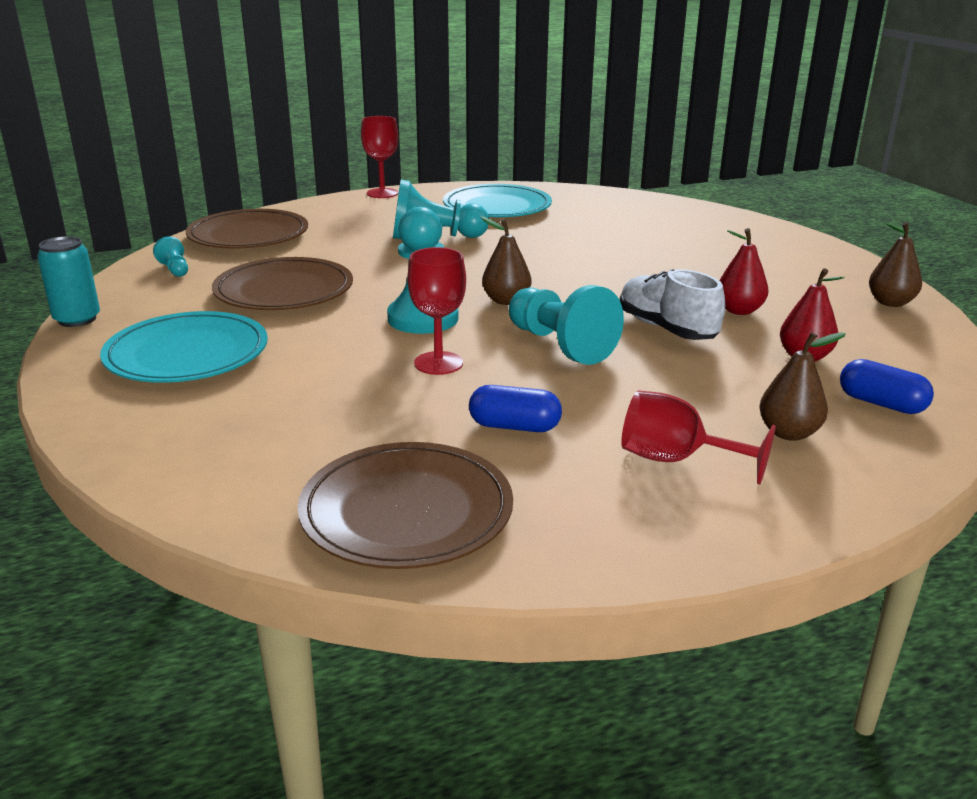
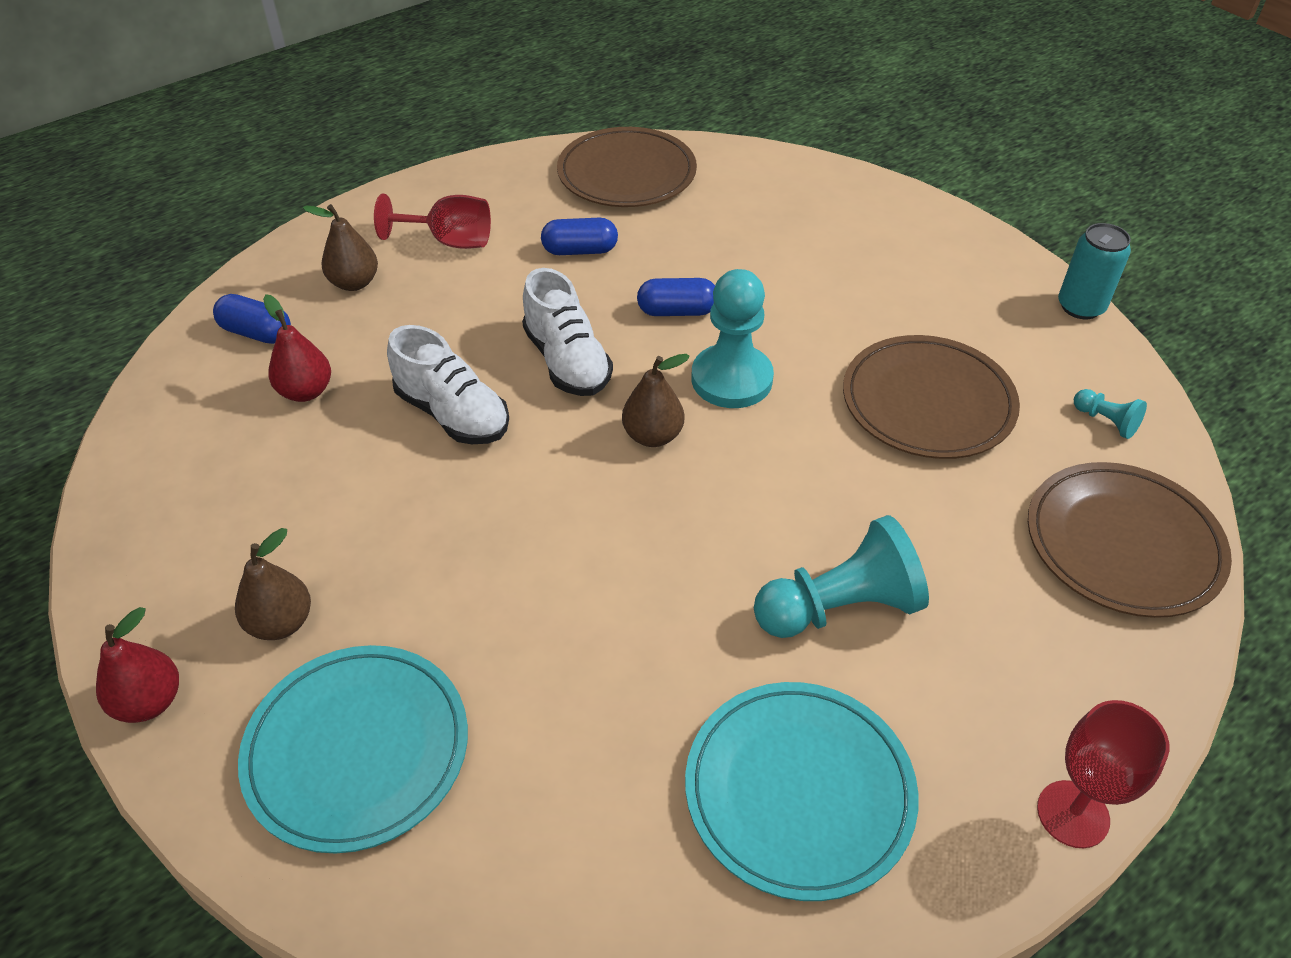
camera: 165 degrees right, 20 degrees up
(187, 354) = (916, 280): turquoise plate -> turquoise plate (357, 750)
(438, 363) = (677, 311): red goblet -> blue capsule
(560, 345) = (567, 361): turquoise pawn -> white shoe
(739, 310) = (359, 473): red pear -> red pear (149, 701)
(890, 302) = (145, 537): brown pear -> brown pear (281, 623)

